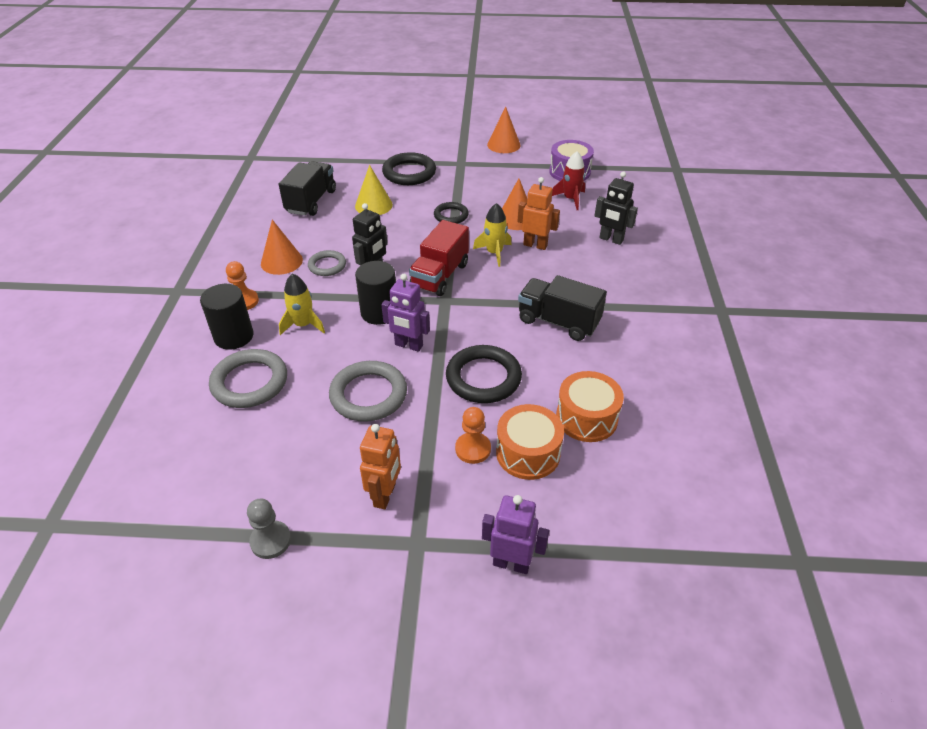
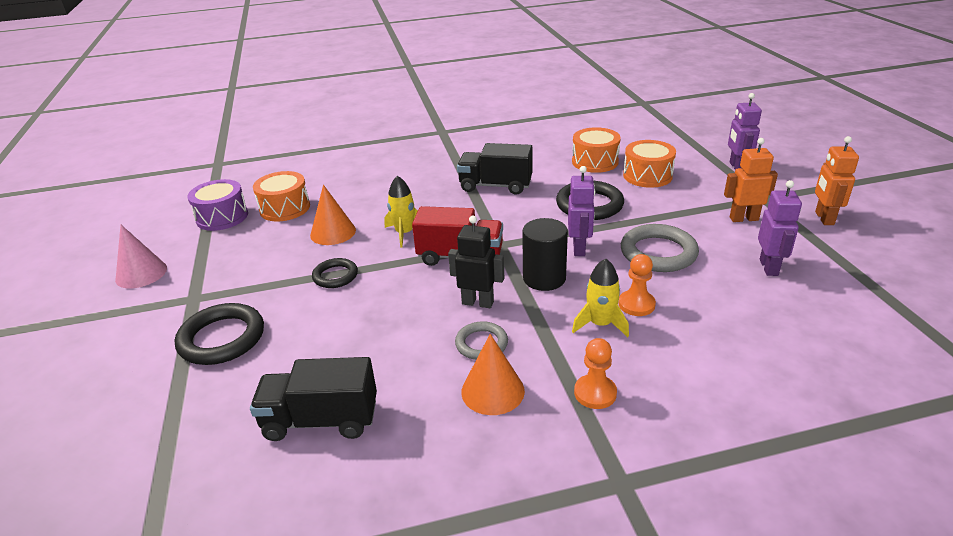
camera: 105 degrees left, 10 degrees down
(234, 336) = (660, 373): black cylinder -> none
(250, 382) = (712, 330): grey ring -> none
(270, 540) = (839, 254): grey pawn -> none
(292, 465) = (769, 267): none -> purple robot
(373, 205) = (321, 347): yellow cone -> none
(473, 449) = (665, 195): orange pawn -> orange pawn (636, 304)
(503, 145) = (141, 273): orange cone -> pink cone
(535, 245) = (381, 214): orange robot -> orange robot (824, 218)
(558, 322) = (495, 186): black truck -> black truck turned 90 degrees clockwise
(570, 199) = (285, 208): red rocket -> orange drum
(611, 239) = (358, 179): black robot -> none

